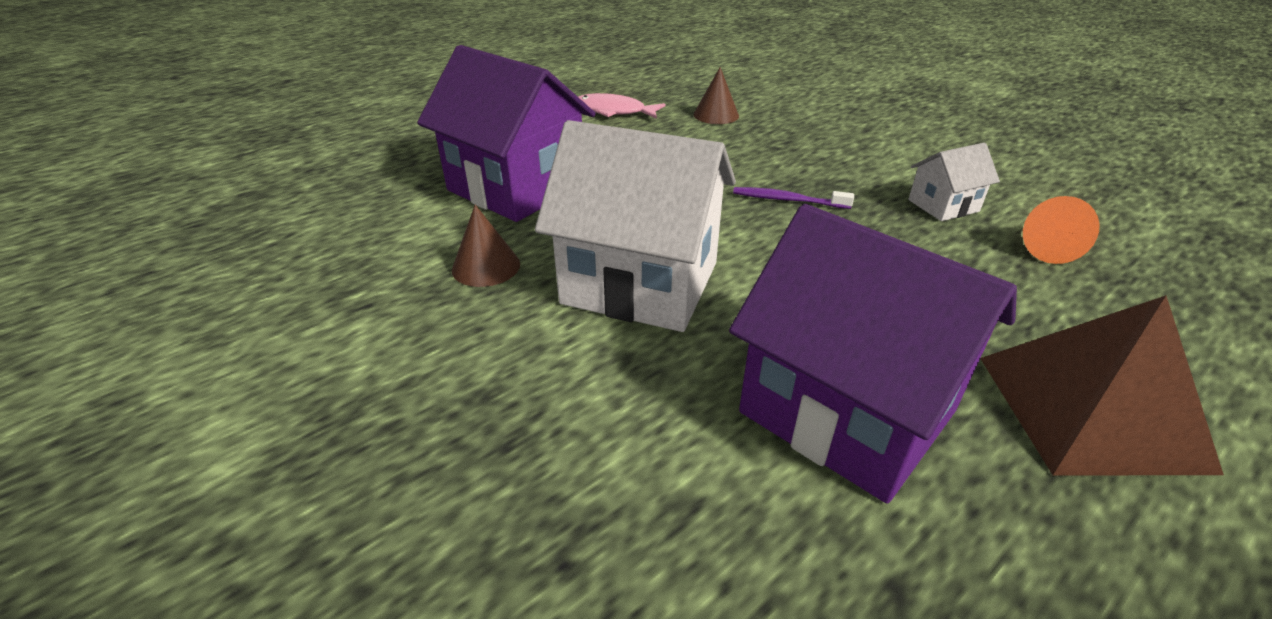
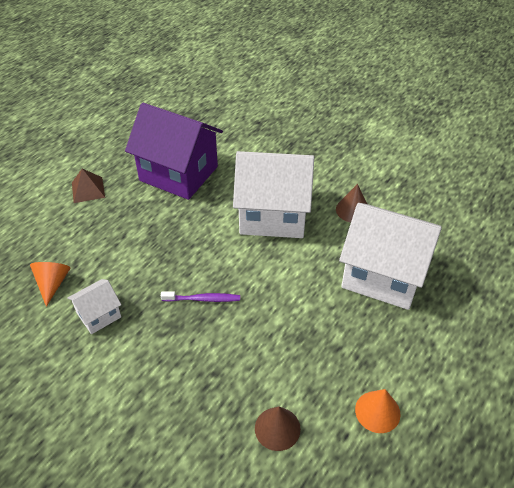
camera: 165 degrees right, 10 degrees up
(516, 187) = (383, 275): purple house -> white house
(613, 111) = (377, 411): pink fish -> orange cone
(1089, 411) = (88, 190): brown pyramid -> brown pyramid, size x0.52

